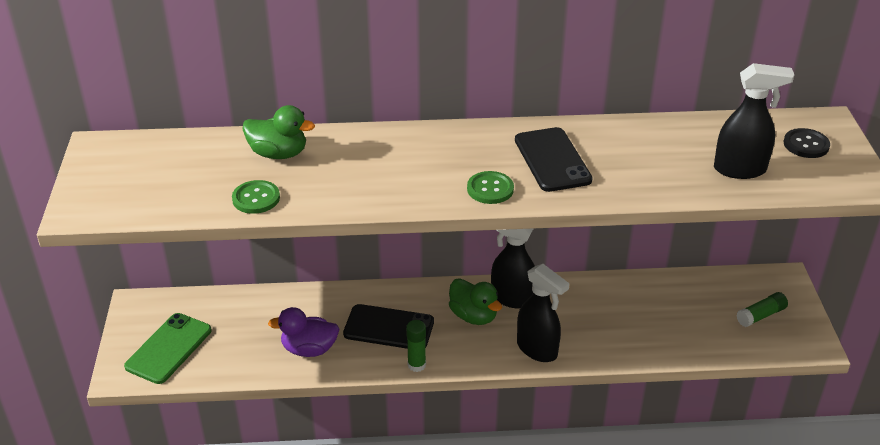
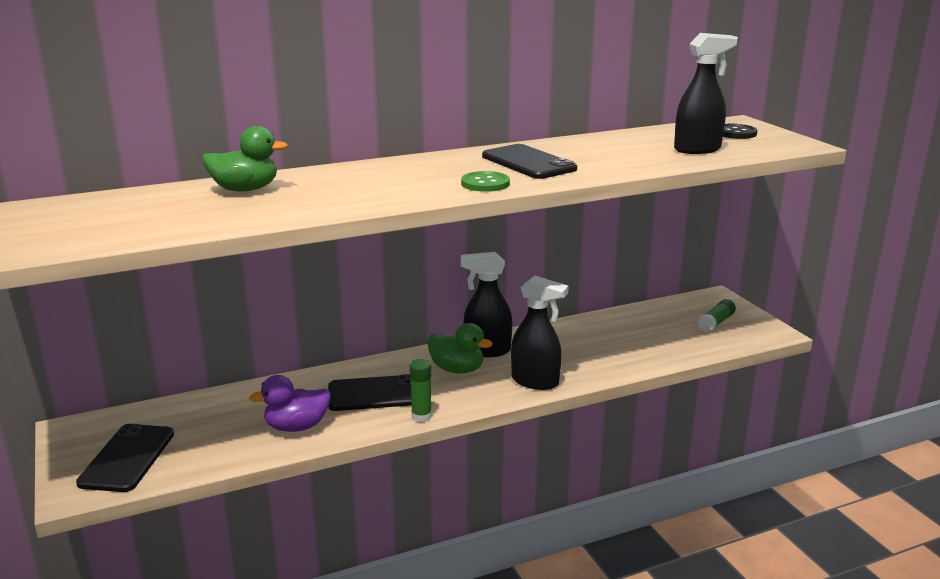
camera: 20 degrees left, 15 degrees down
(169, 348) = (127, 458): green phone -> black phone
(256, 198) = (240, 217): green button -> none

